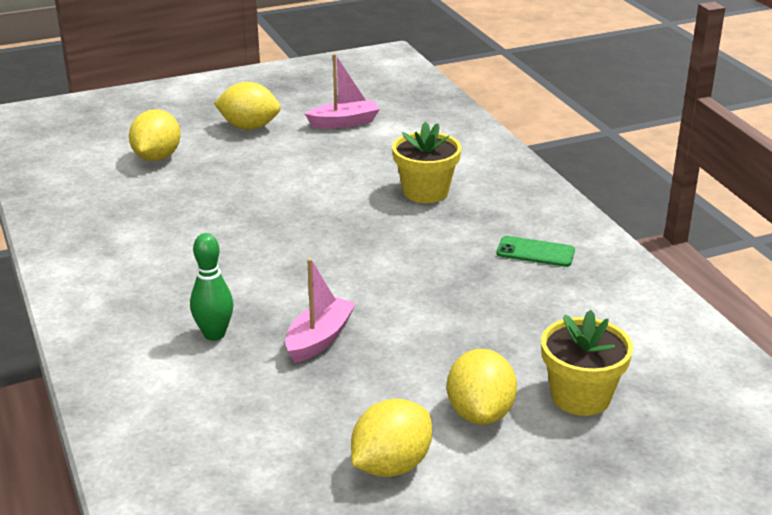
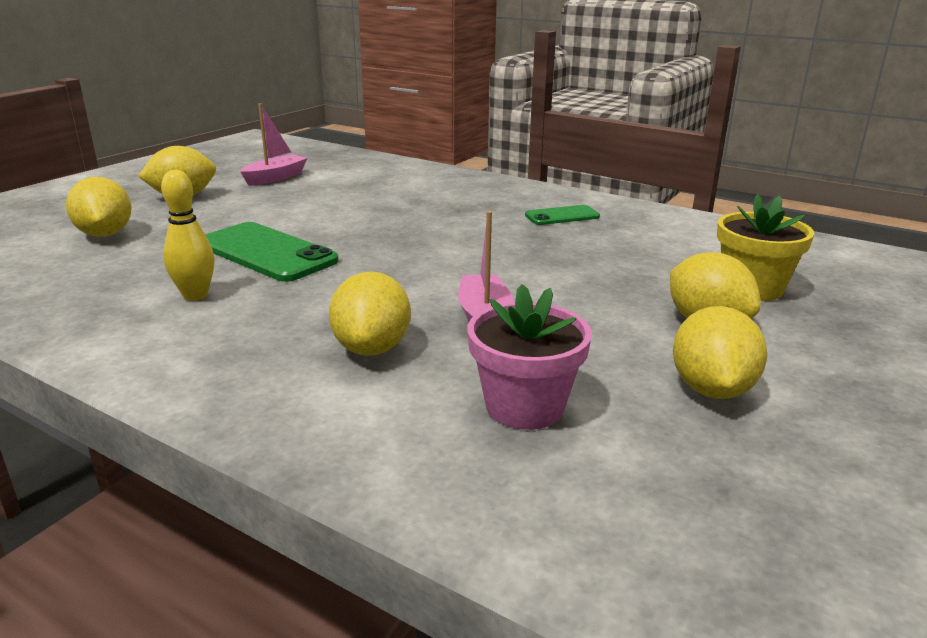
camera: 35 degrees left, 5 degrees down
(157, 243) = (195, 295): none -> yellow bowling pin
(214, 334) = (372, 348): green bowling pin -> yellow lemon
(244, 215) = (267, 252): none -> green phone
(250, 421) = (524, 406): none -> pink flower pot
(425, 192) = (415, 202): yellow flower pot -> none

